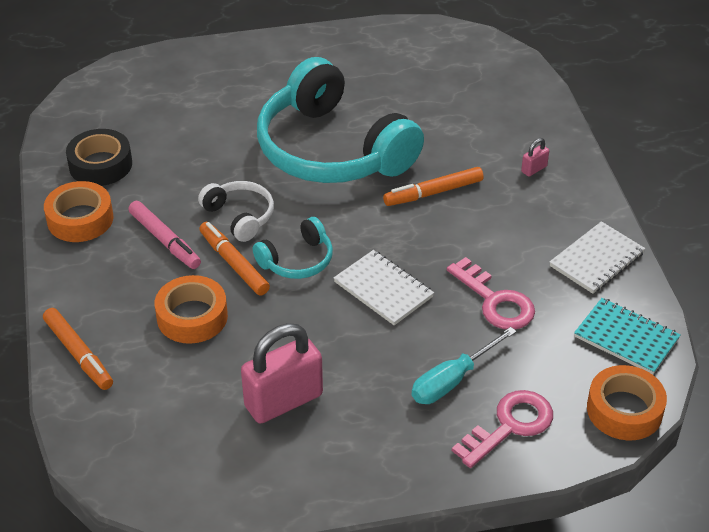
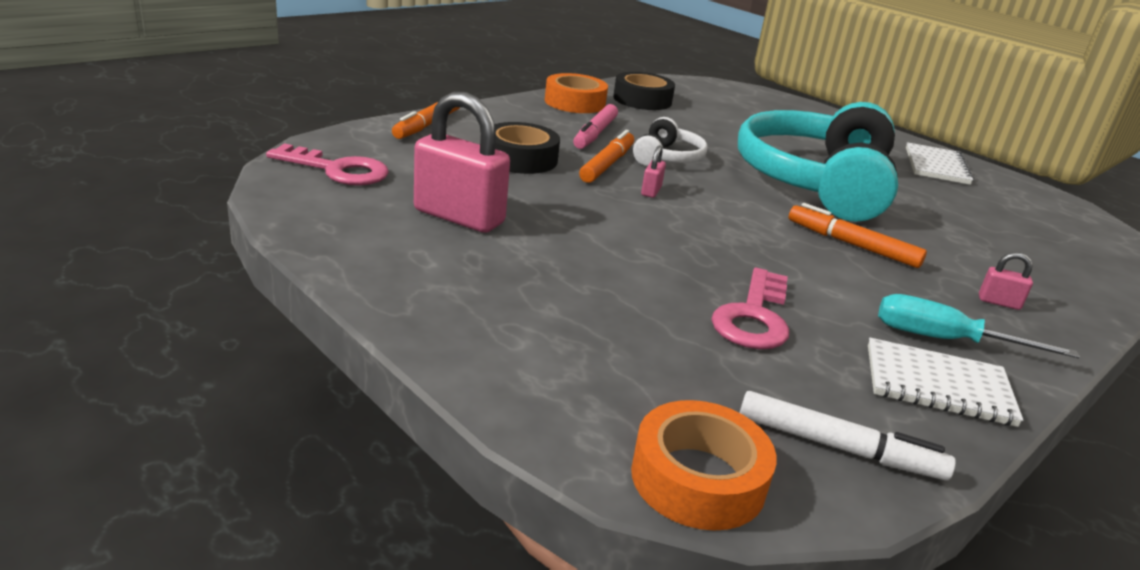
camera: 55 degrees right, 15 degrees down
(192, 317) = (520, 158): orange tape -> black tape
(297, 260) = (651, 191): turquoise headphones -> pink padlock
(383, 289) = (674, 242): white notebook -> white notebook (936, 166)
(452, 380) = (592, 311): turquoise screwdriver -> turquoise screwdriver (945, 340)
(510, 426) = (561, 371): pink key -> pink key (337, 170)
(626, 338) = (838, 447): turquoise notebook -> white marker

